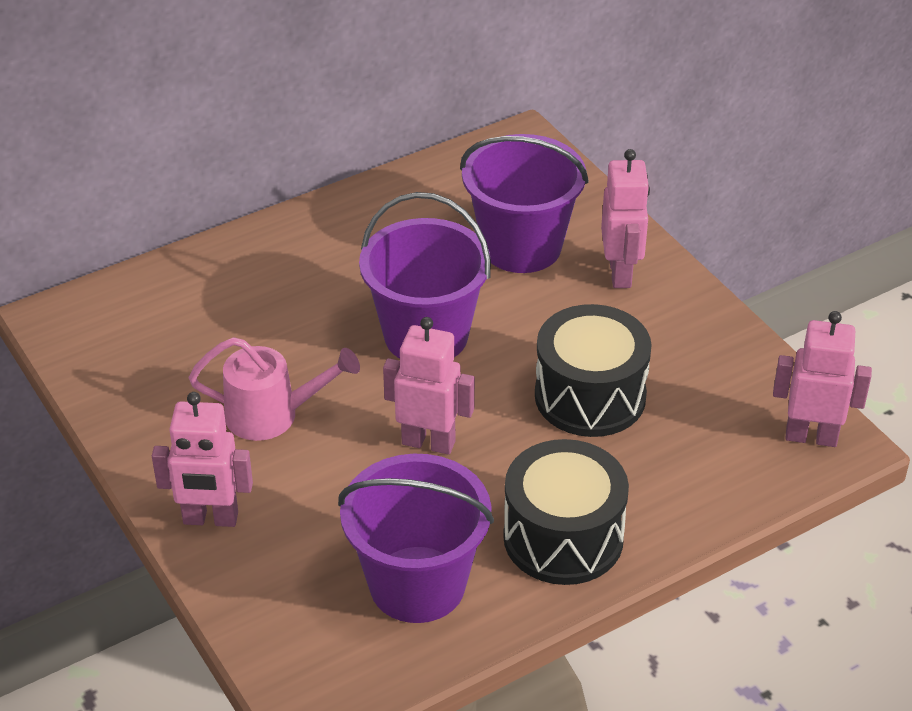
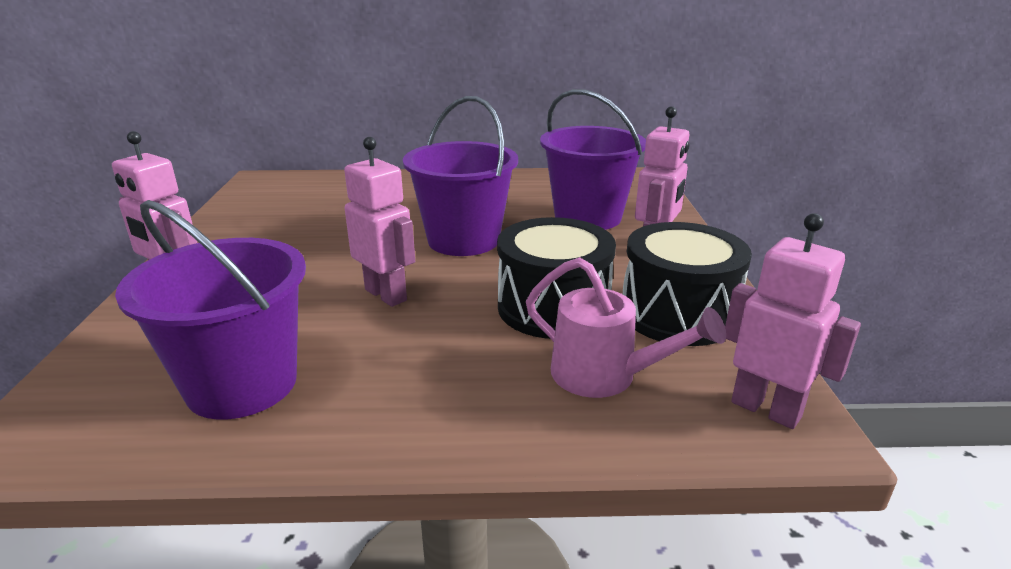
camera: 30 degrees right, 15 degrees down
(273, 415) = (304, 249): pink watering can -> pink watering can (605, 376)
(563, 537) = (413, 399): black drum -> black drum (677, 313)

